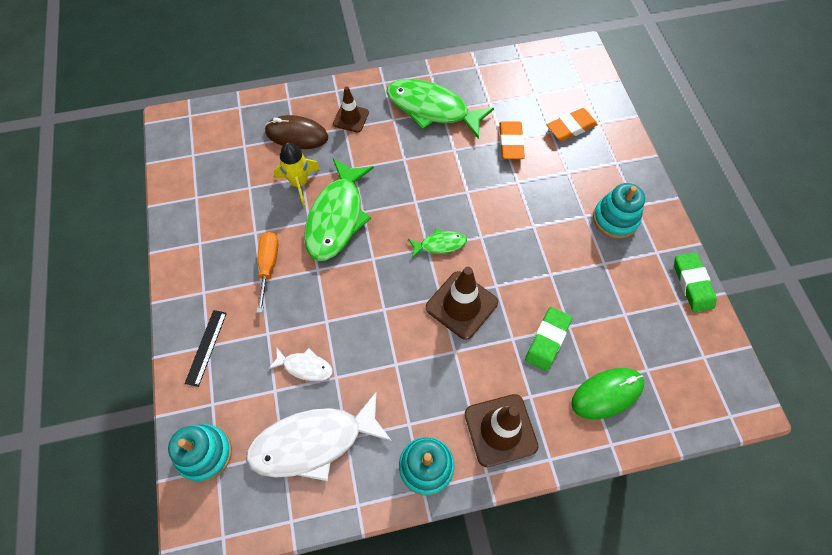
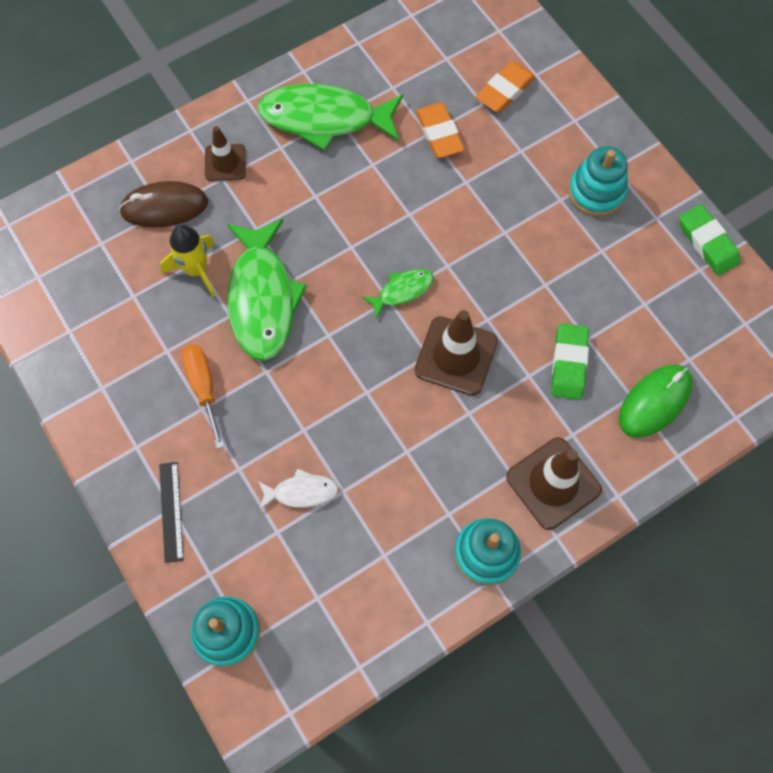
camera: 20 degrees left, 5 degrees up
(314, 442) = (348, 573): white fish -> none

